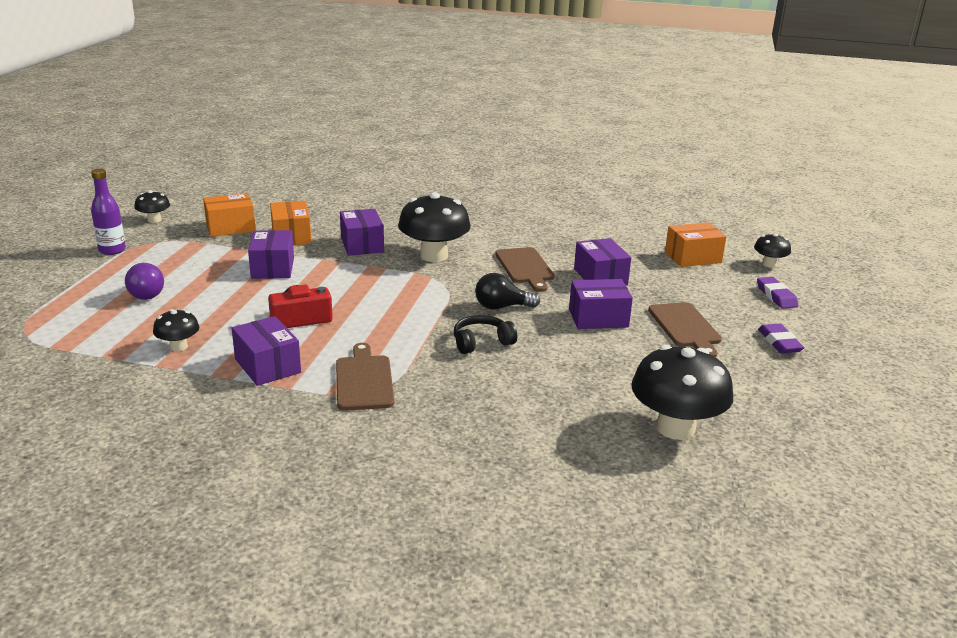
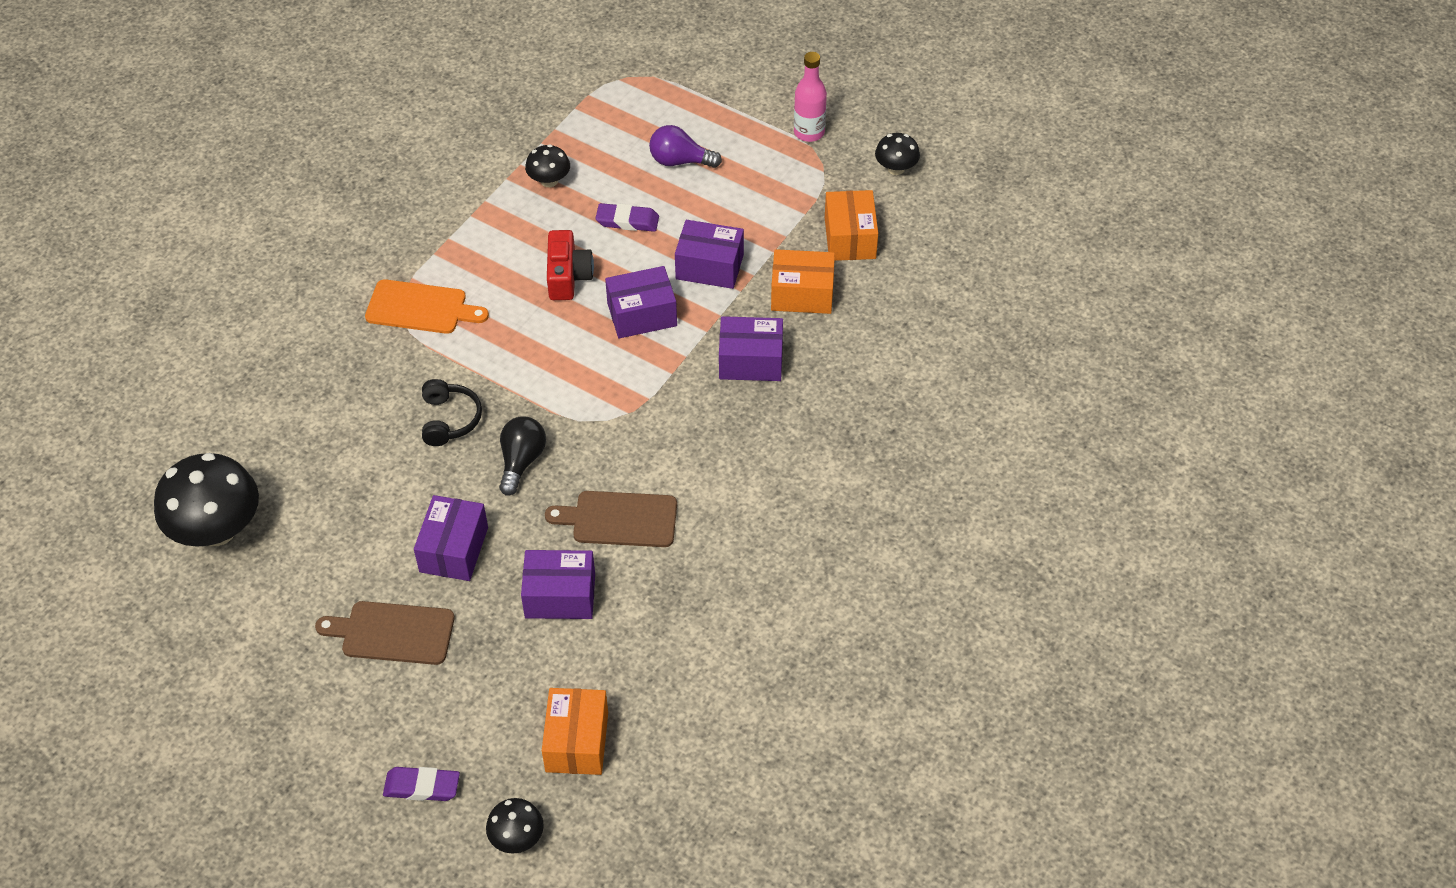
camera: 110 degrees right, 25 degrees up
(112, 250) = (809, 132): purple bottle -> pink bottle
(267, 366) = (482, 241): purple box -> purple box (642, 314)
(364, 380) = (420, 308): brown cutting board -> orange cutting board
(434, 256) = (690, 429): black mushroom -> none
(779, 342) = (313, 718): purple eraser -> purple eraser (627, 221)

